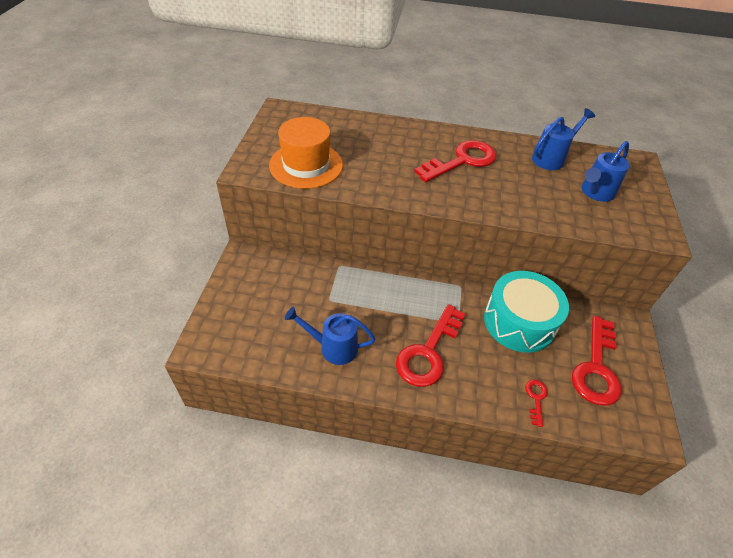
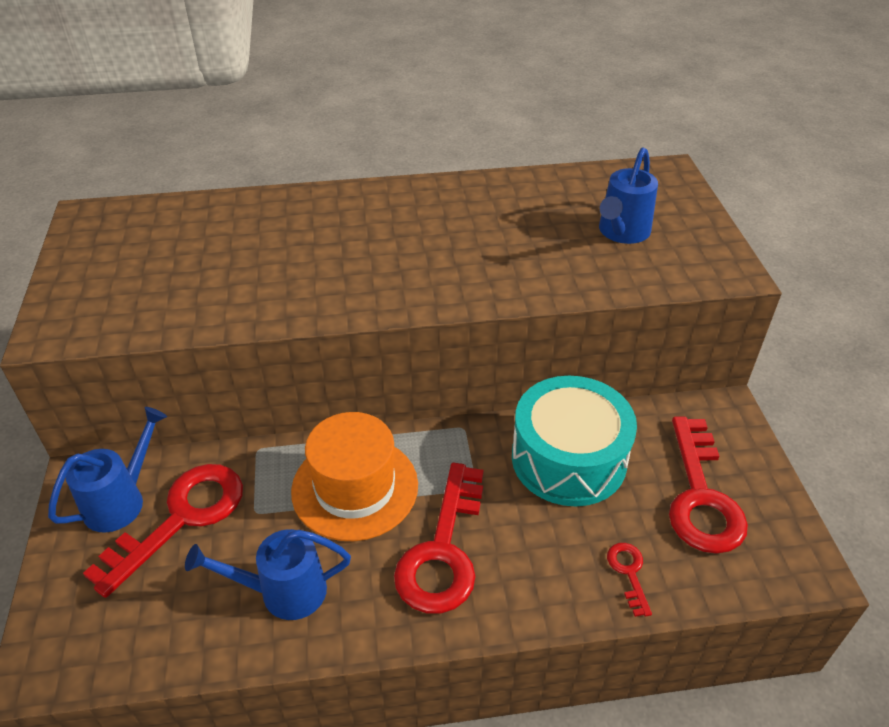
camera: 15 degrees left, 5 degrees down
(306, 165) = (156, 298): orange hat -> orange hat (355, 487)
(462, 161) = (411, 231): red key -> red key (181, 518)
(551, 158) = (544, 196): blue watering can -> blue watering can (121, 500)

